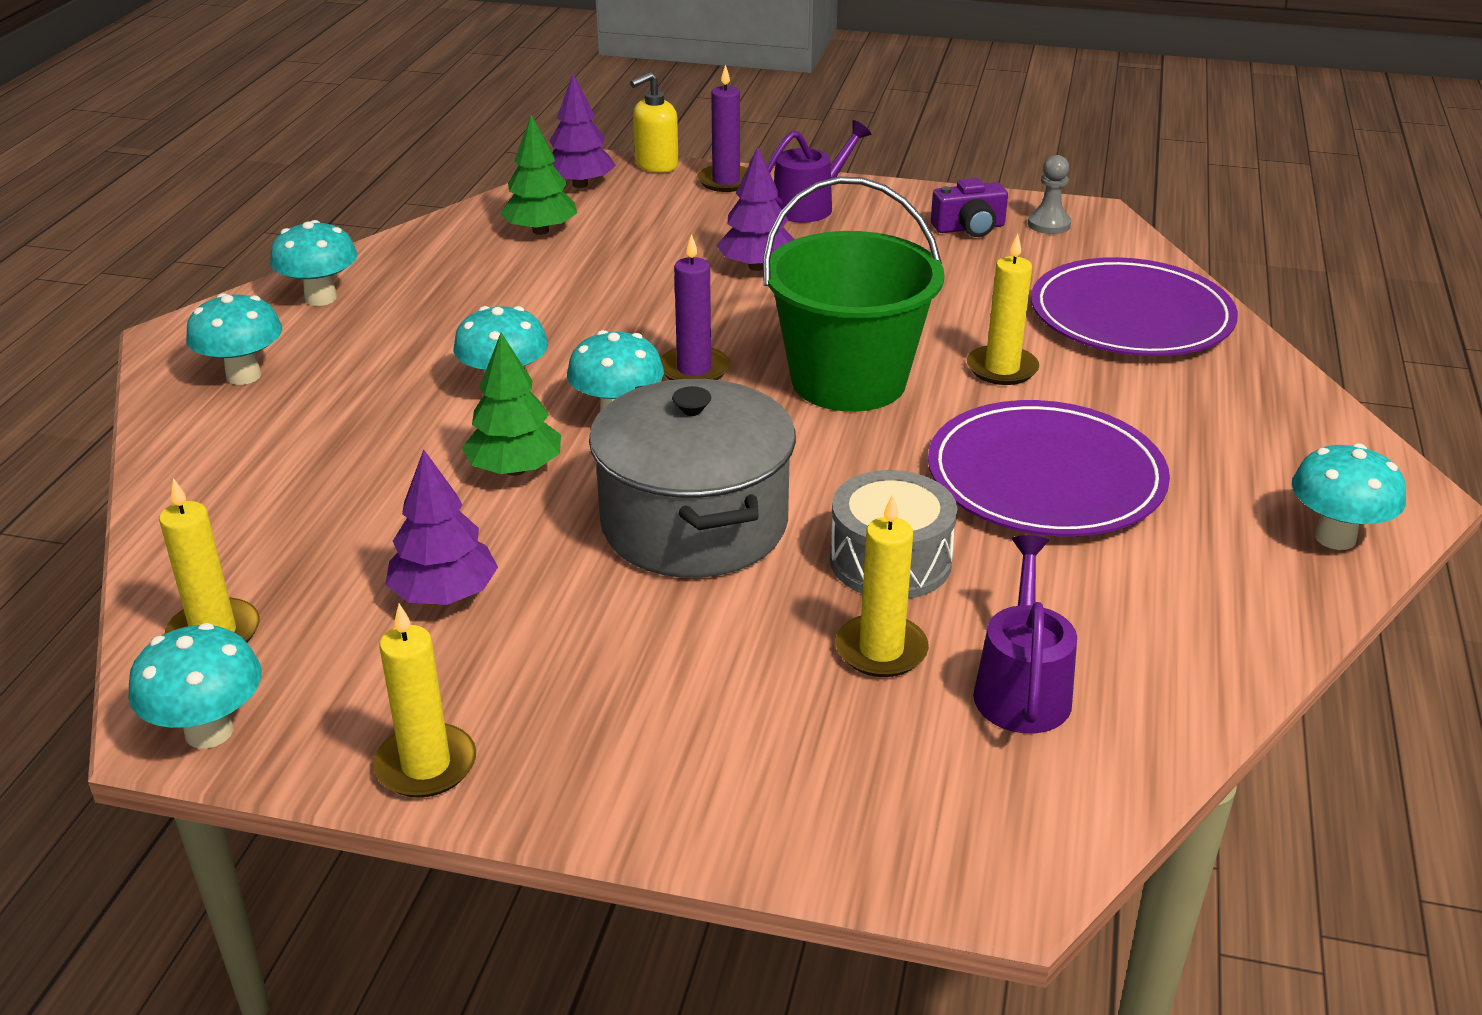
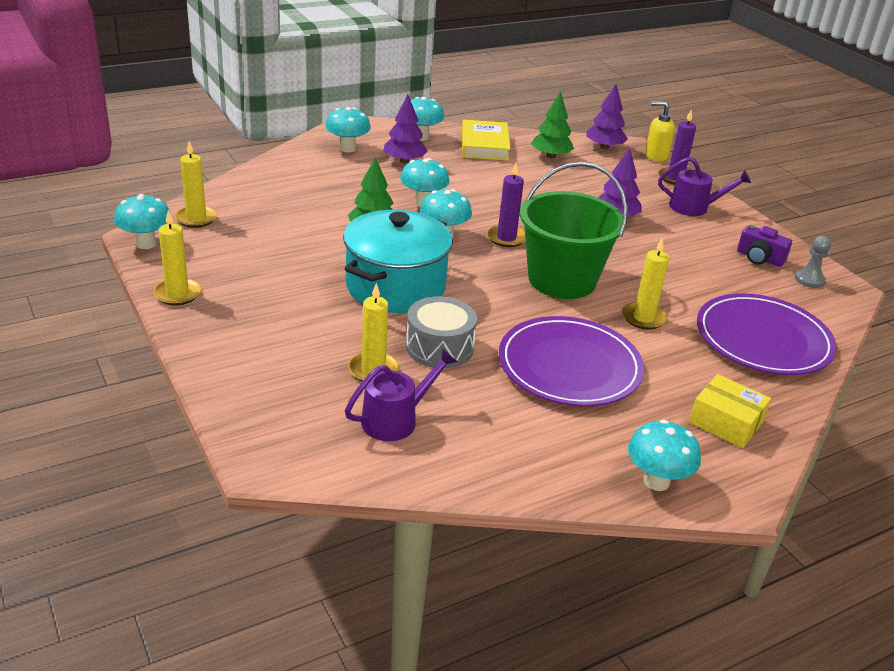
camera: 45 degrees right, 0 degrees up
(431, 262) = (484, 145): none -> yellow book
(445, 595) = (275, 252): purple tree -> purple tree (404, 161)
(694, 524) = (395, 287): grey pot -> turquoise pot
(1265, 428) = (725, 422): none -> yellow box

